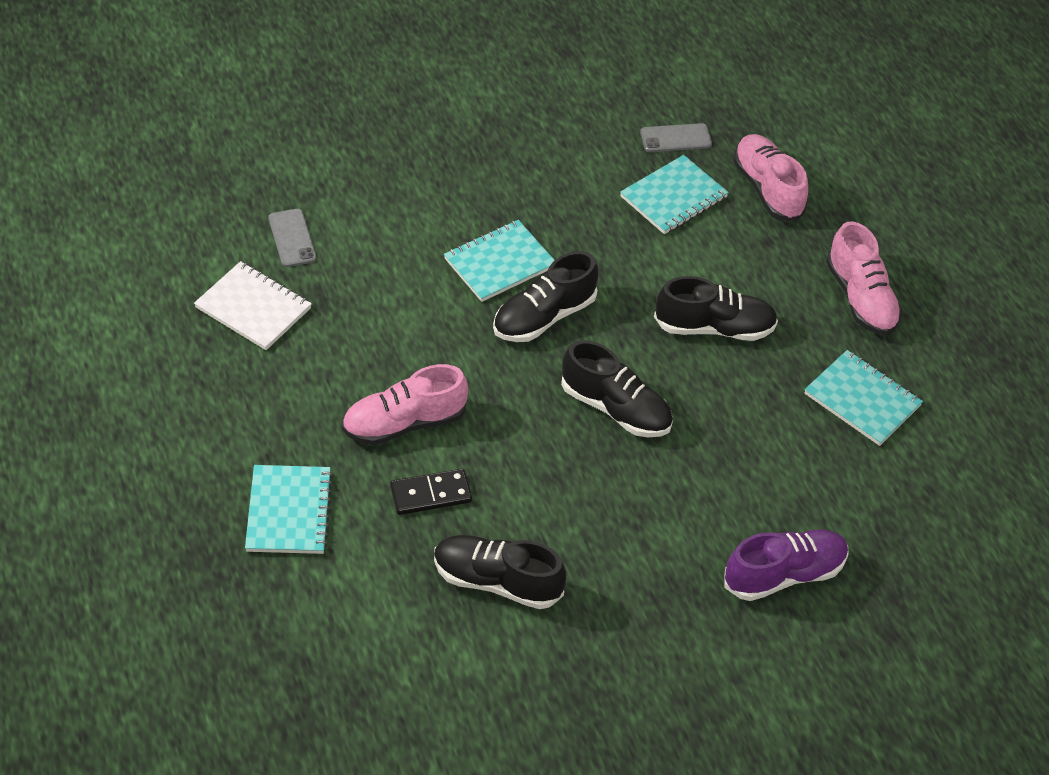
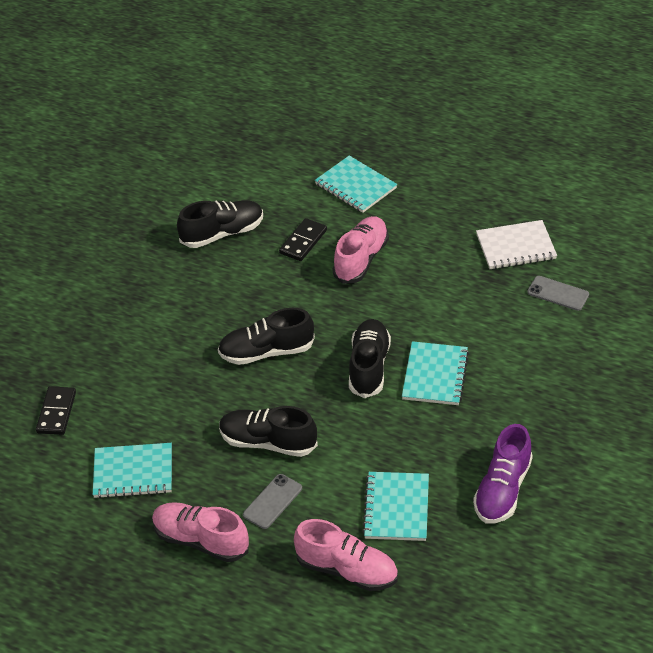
camera: 140 degrees right, 5 degrees down
(675, 138) = (451, 554): grey phone -> grey phone (272, 501)
(714, 328) = (268, 442): black shoe -> black shoe turned 60 degrees clockwise
(784, 574) = (83, 344): purple shoe -> purple shoe (502, 490)
(881, 519) = (56, 412): none -> black domino

